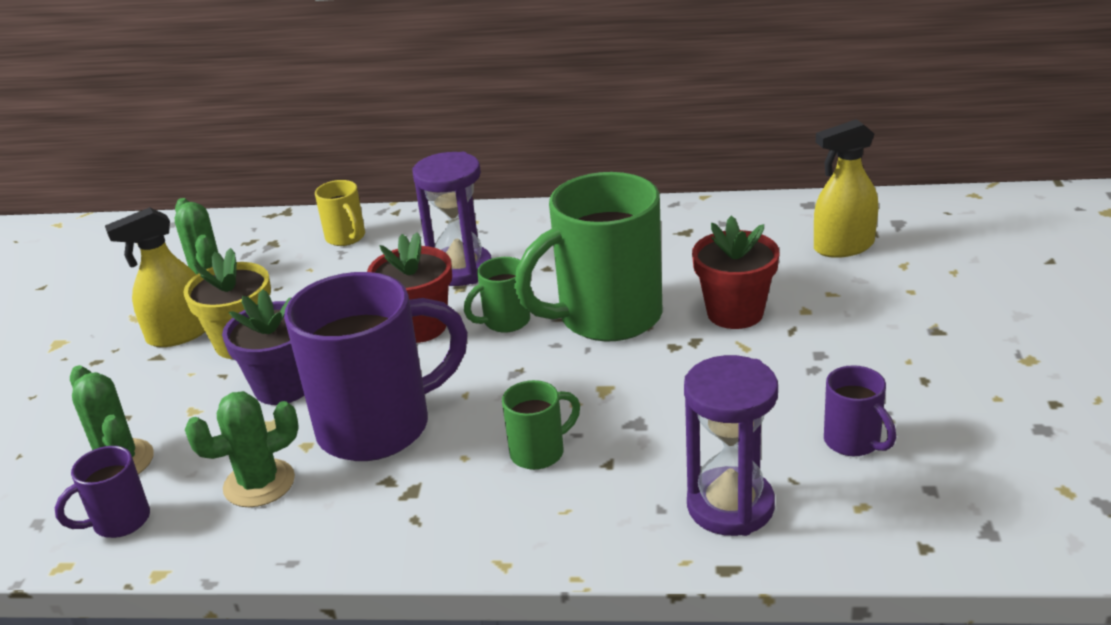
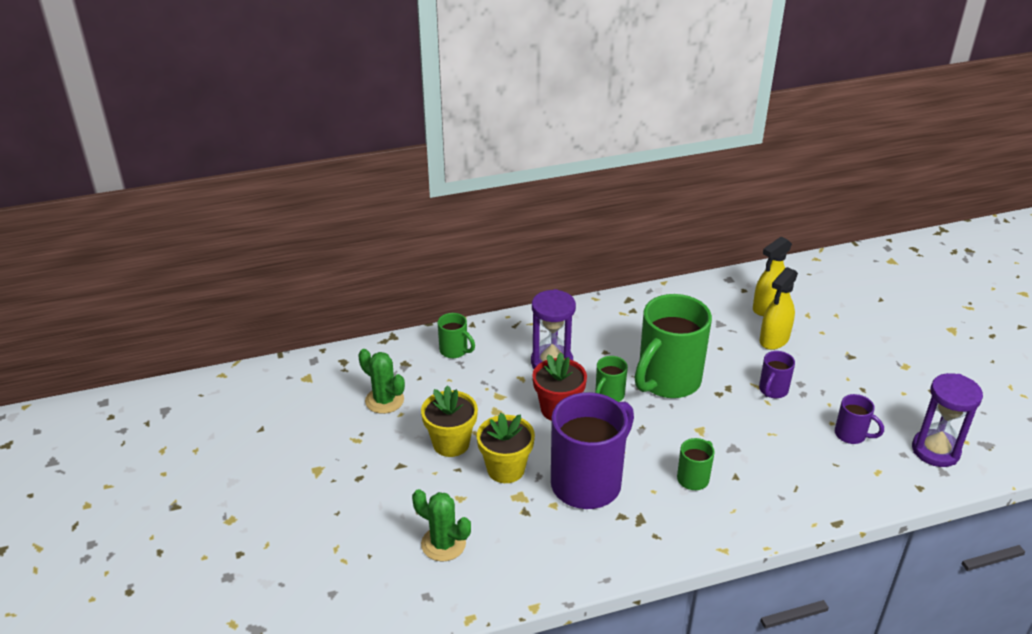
camera: 25 degrees left, 5 degrees up
(119, 522) = (480, 582): purple mug -> purple mug (772, 390)
(179, 334) = (401, 445): yellow spray bottle -> yellow spray bottle (774, 339)
(259, 483) = (546, 536): green cactus -> none
(283, 387) = (505, 469): purple flower pot -> yellow flower pot
(346, 238) = (454, 351): yellow mug -> green mug
(730, 506) = (815, 487): purple hourglass -> purple hourglass (935, 450)
(735, 313) = (738, 364): red flower pot -> none

